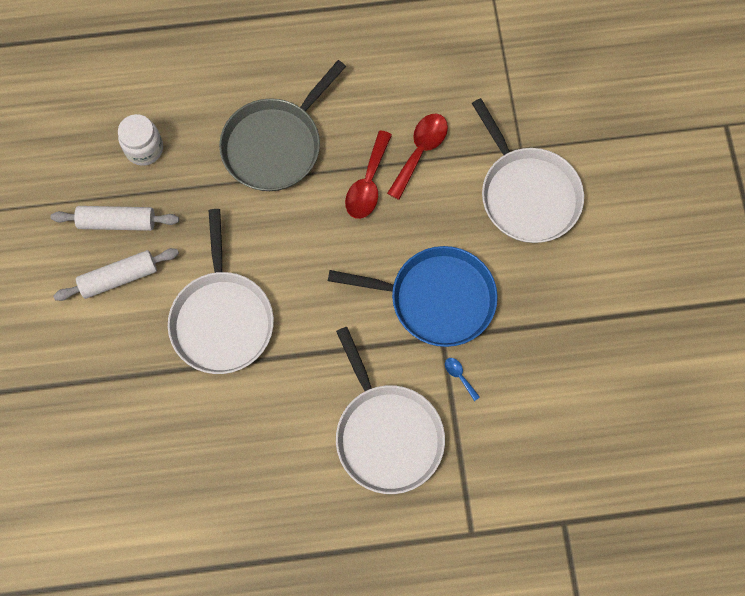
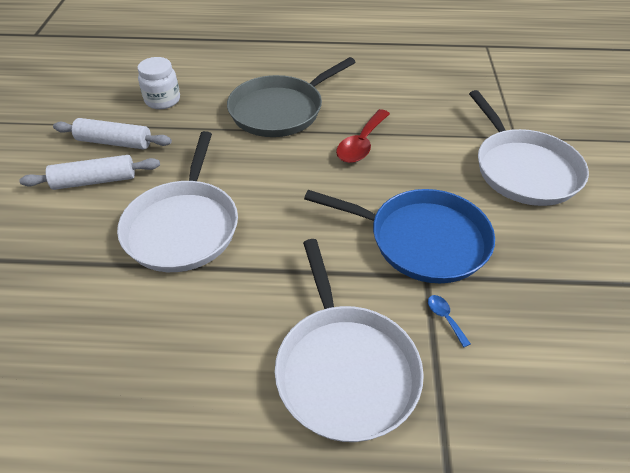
camera: 10 degrees right, 25 degrees down
(420, 151) = (416, 129): red spoon -> none

